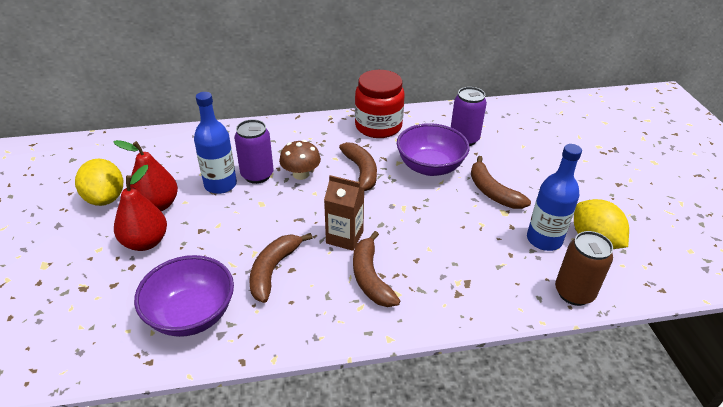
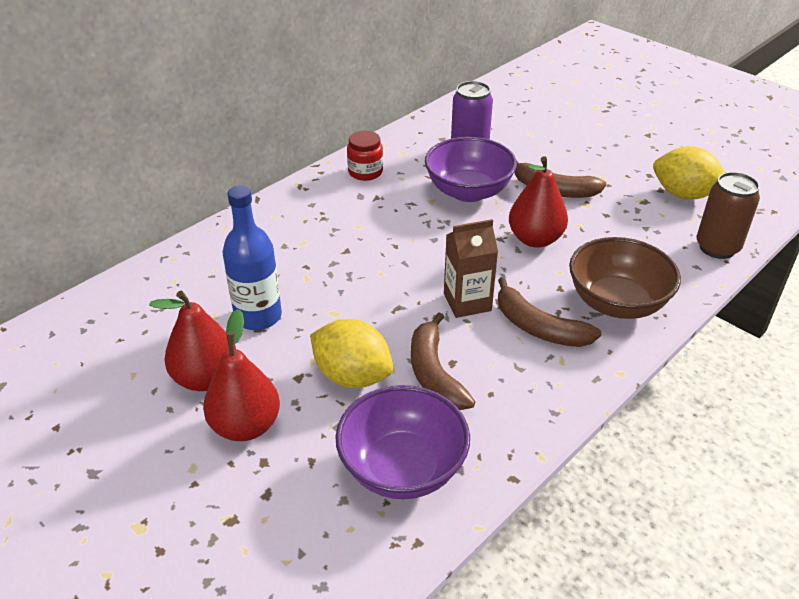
camera: 35 degrees left, 0 degrees up
(105, 198) = (120, 406): yellow lemon -> yellow lemon (352, 376)
(257, 175) = (290, 285): purple can -> none
(301, 174) = (341, 260): brown mushroom -> none
(361, 172) = (405, 228): brown banana -> none
(378, 126) = (365, 172): red jar -> red jar, size x0.55
(438, 219) = (535, 239): none -> red pear
(444, 291) = (617, 303): none -> brown bowl
(544, 240) = (645, 213): blue bottle -> none

